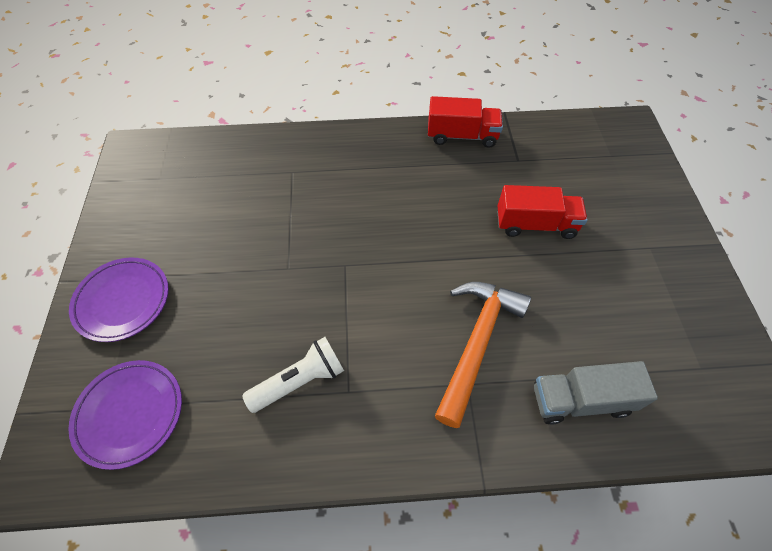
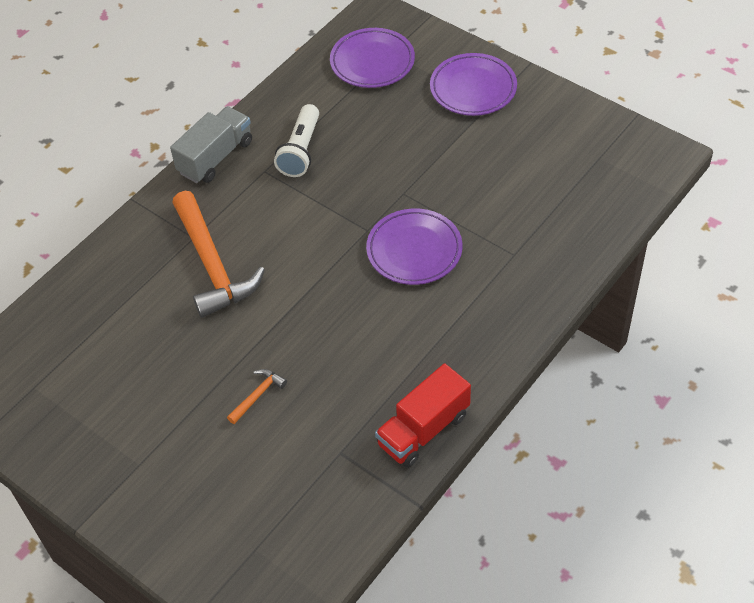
camera: 135 degrees right, 5 degrees down
(337, 224) = (414, 250): none -> purple plate
(535, 224) = (257, 395): red truck -> orange hammer
(580, 400) = (108, 291): grey truck -> grey truck (215, 157)

